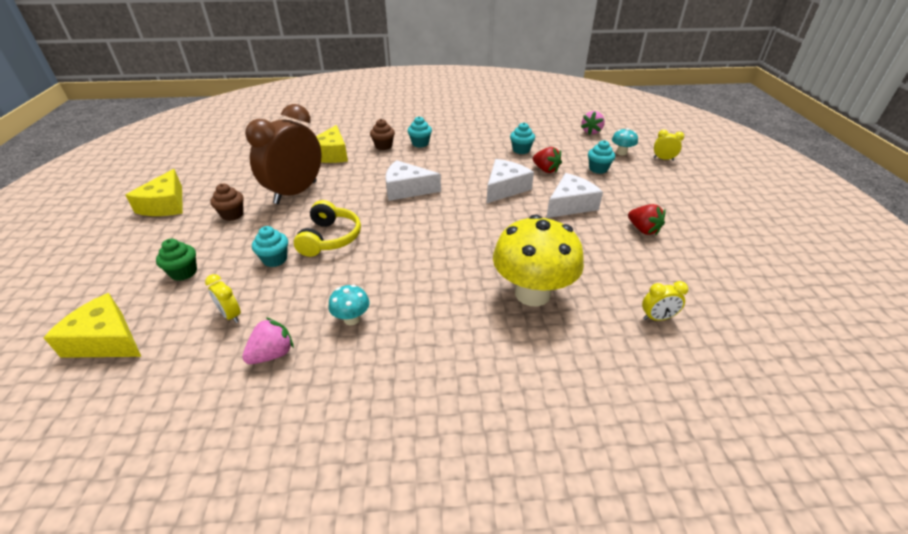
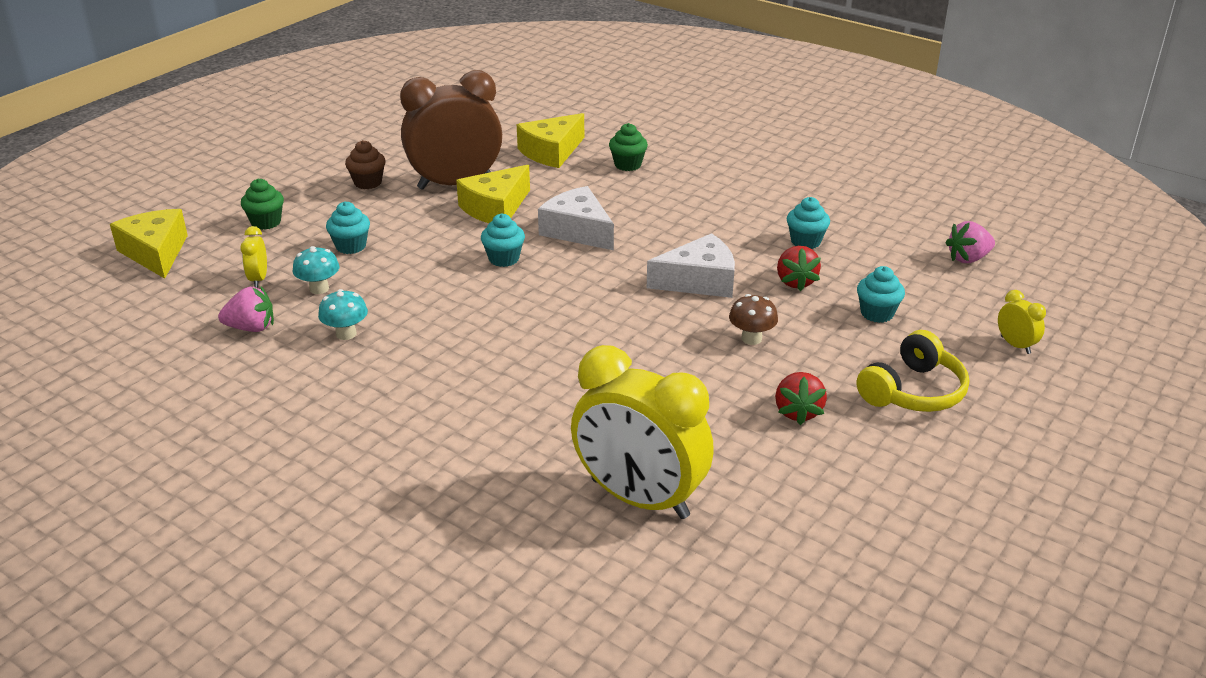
camera: 40 degrees right, 5 degrees down
(165, 205) = (323, 146): yellow cheese -> yellow cheese (495, 208)
(330, 238) = (425, 249): yellow headphones -> yellow headphones (913, 391)
(383, 146) = (628, 165): brown cupcake -> green cupcake
(420, 143) = (679, 179): turquoise cupcake -> turquoise cupcake (504, 259)
(532, 293) = (544, 403): yellow mushroom -> none
(570, 205) = (751, 338): white cheese -> brown mushroom
(621, 153) = (960, 307): turquoise mushroom -> turquoise mushroom (319, 289)
(657, 318) = (639, 498): yellow clock -> yellow clock, size x2.49

